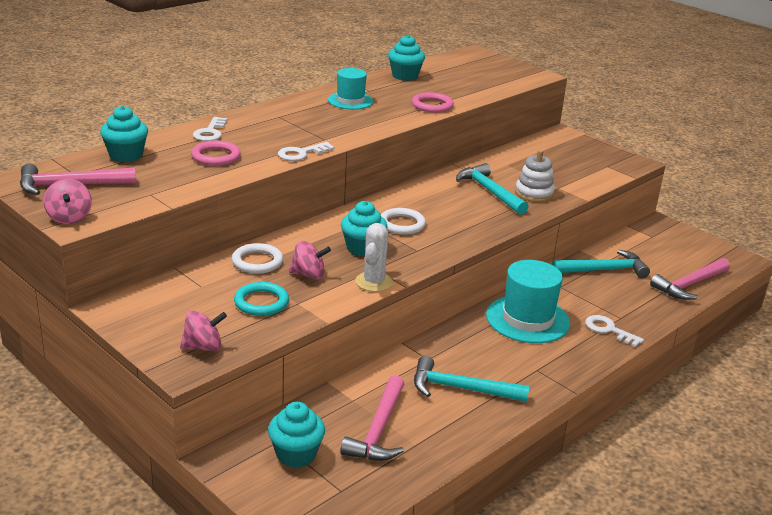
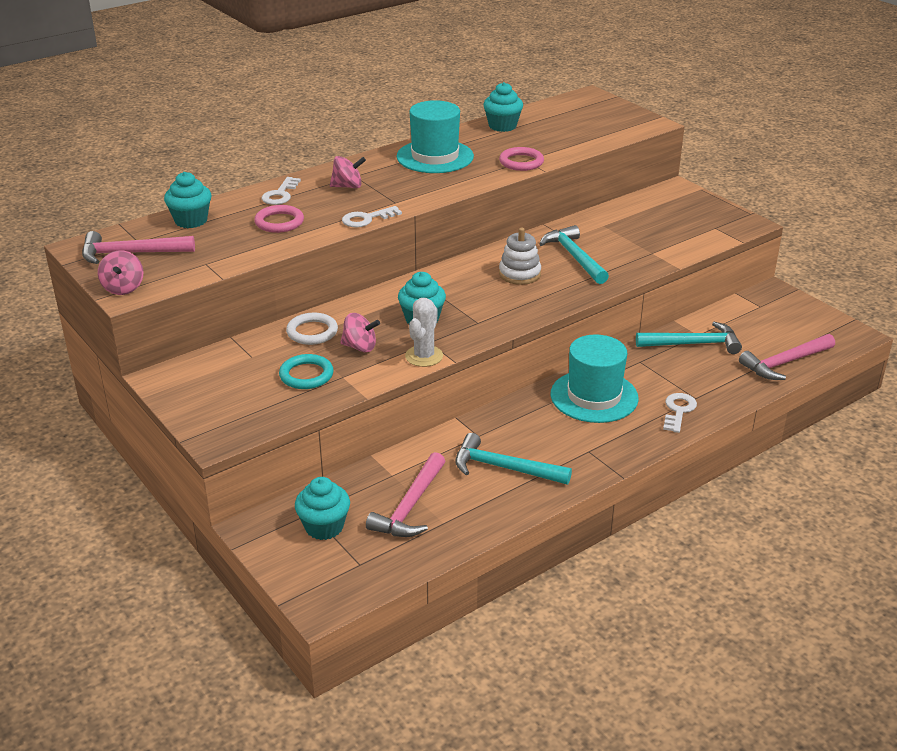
camera: 10 degrees right, 5 degrees up
(203, 347) = (240, 419): pink spinning top -> pink spinning top (348, 186)
(350, 101) = (435, 157): turquoise hat -> turquoise hat, size x1.60
(402, 224) = (470, 293): white ring -> none
(534, 193) = (622, 260): white stacking toy -> white stacking toy (519, 274)
(609, 330) = (678, 411): white key -> white key turned 60 degrees clockwise

